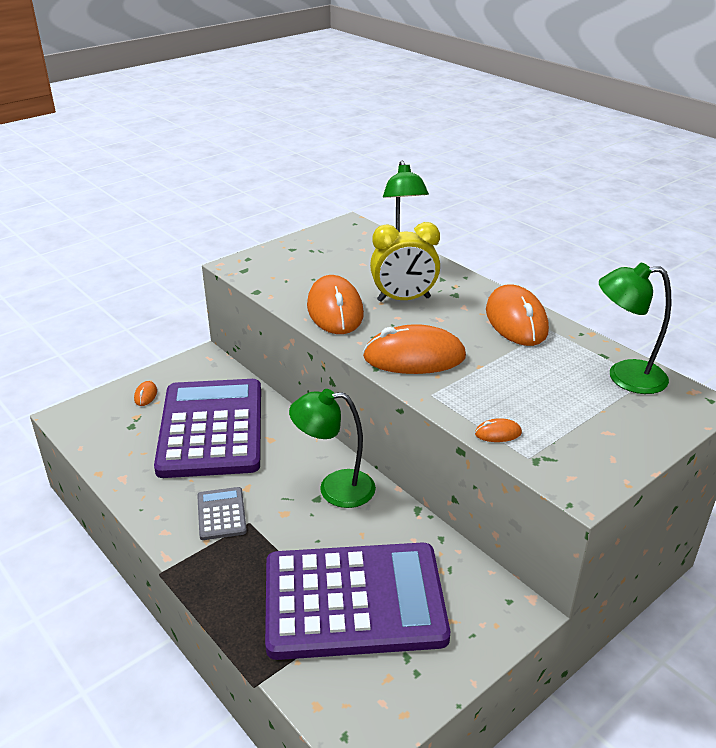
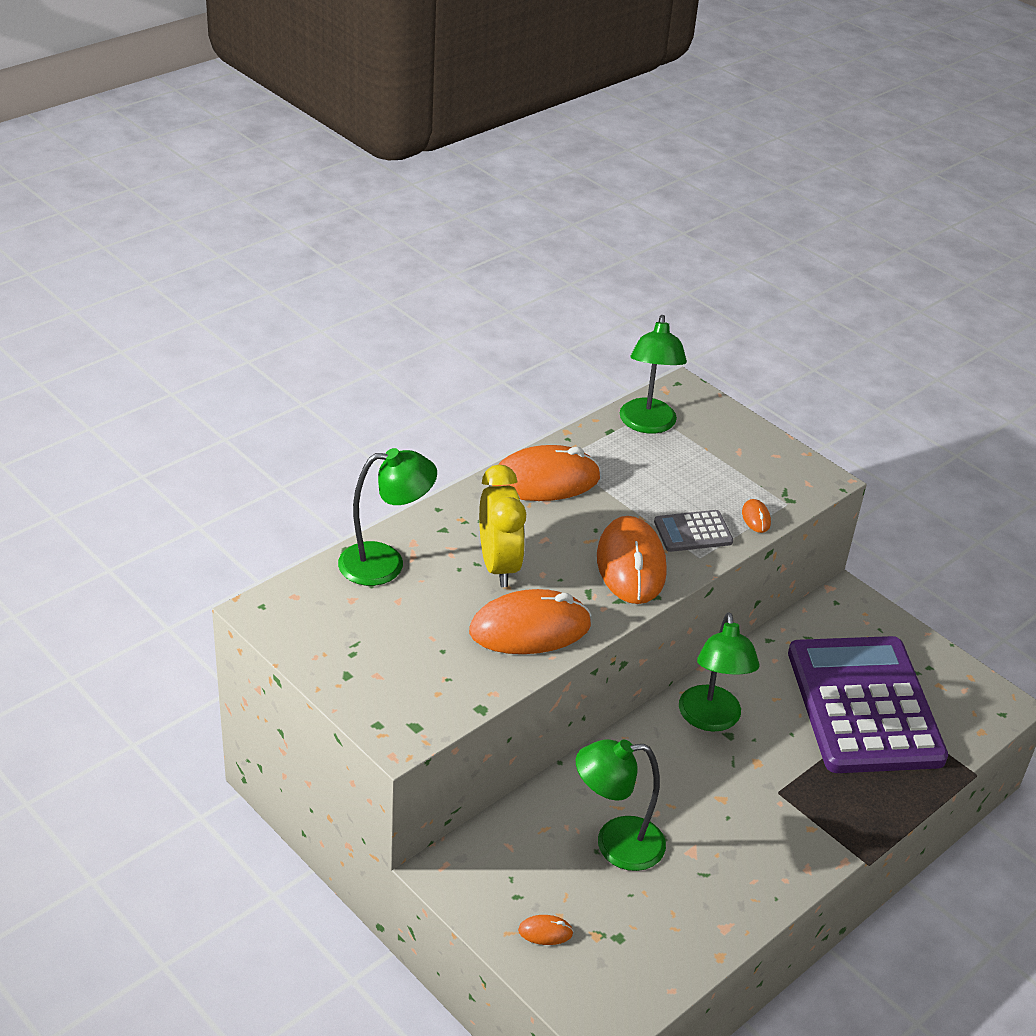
camera: 95 degrees left, 5 degrees up
(211, 428) = (615, 844): purple calculator -> green lamp
(221, 514) = (770, 818): grey calculator -> grey calculator (693, 532)

